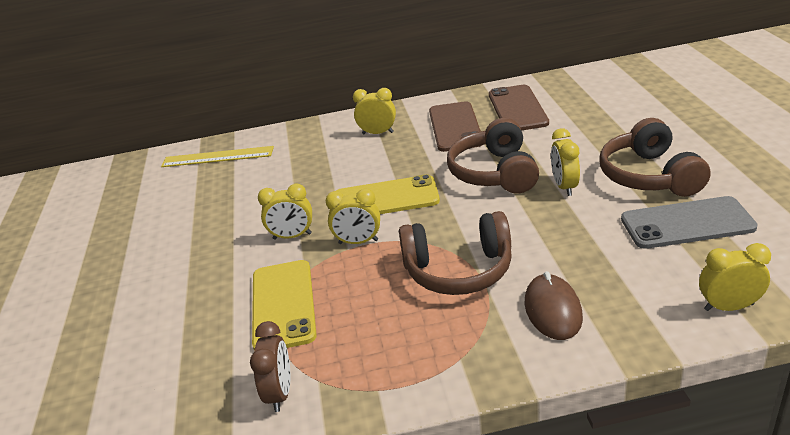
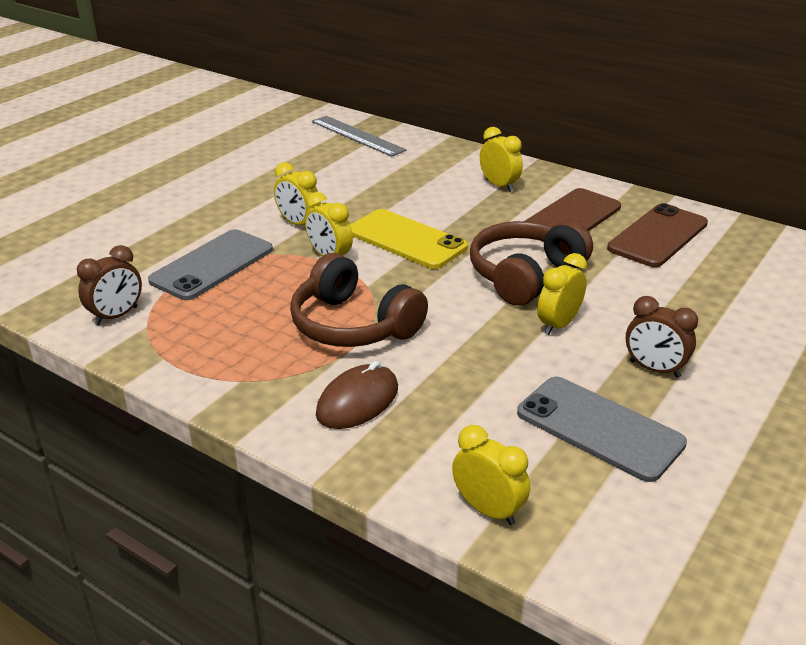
camera: 40 degrees right, 0 degrees up
(217, 157) = (357, 136): yellow ruler -> grey ruler
(283, 305) = (212, 265): yellow phone -> grey phone
(649, 176) = (654, 369): brown headphones -> brown clock

